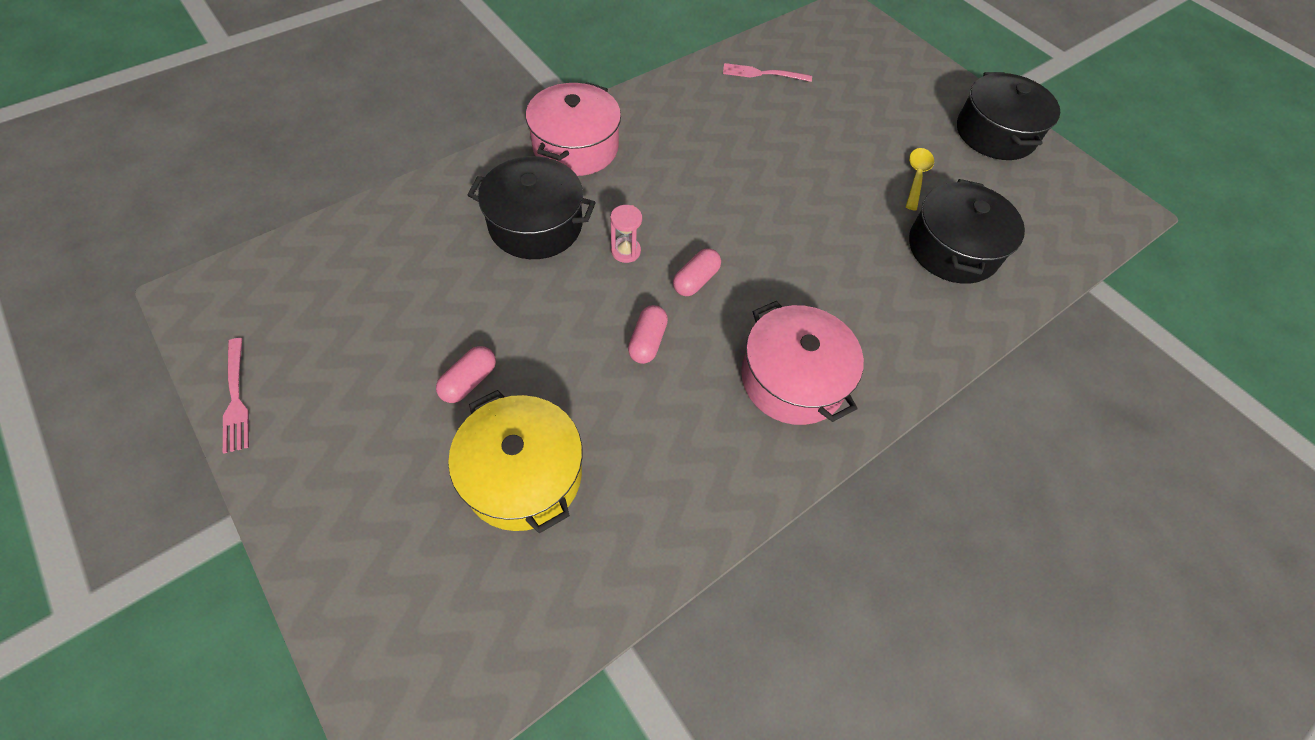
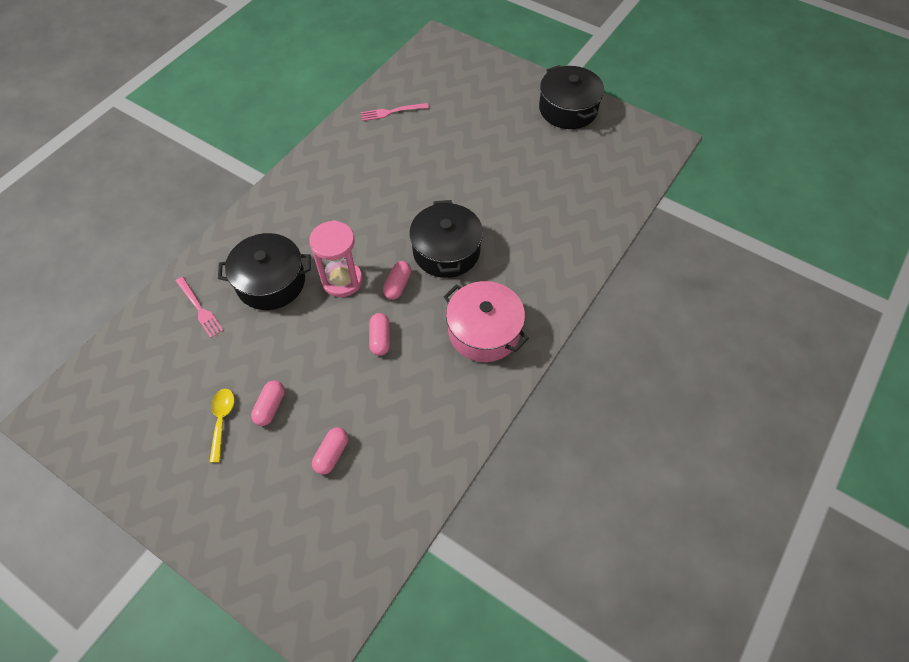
camera: 15 degrees left, 0 degrees up
(236, 399) = (113, 475): pink fork -> pink fork (200, 309)
(523, 474) = (332, 454): yellow pot -> pink capsule
(575, 147) = (276, 213): pink pot -> none
(625, 251) = (342, 280): pink hourglass -> pink hourglass, size x1.88
(916, 177) = (523, 160): yellow spoon -> yellow spoon (222, 420)
(952, 249) = (562, 205): black pot -> black pot (446, 251)

